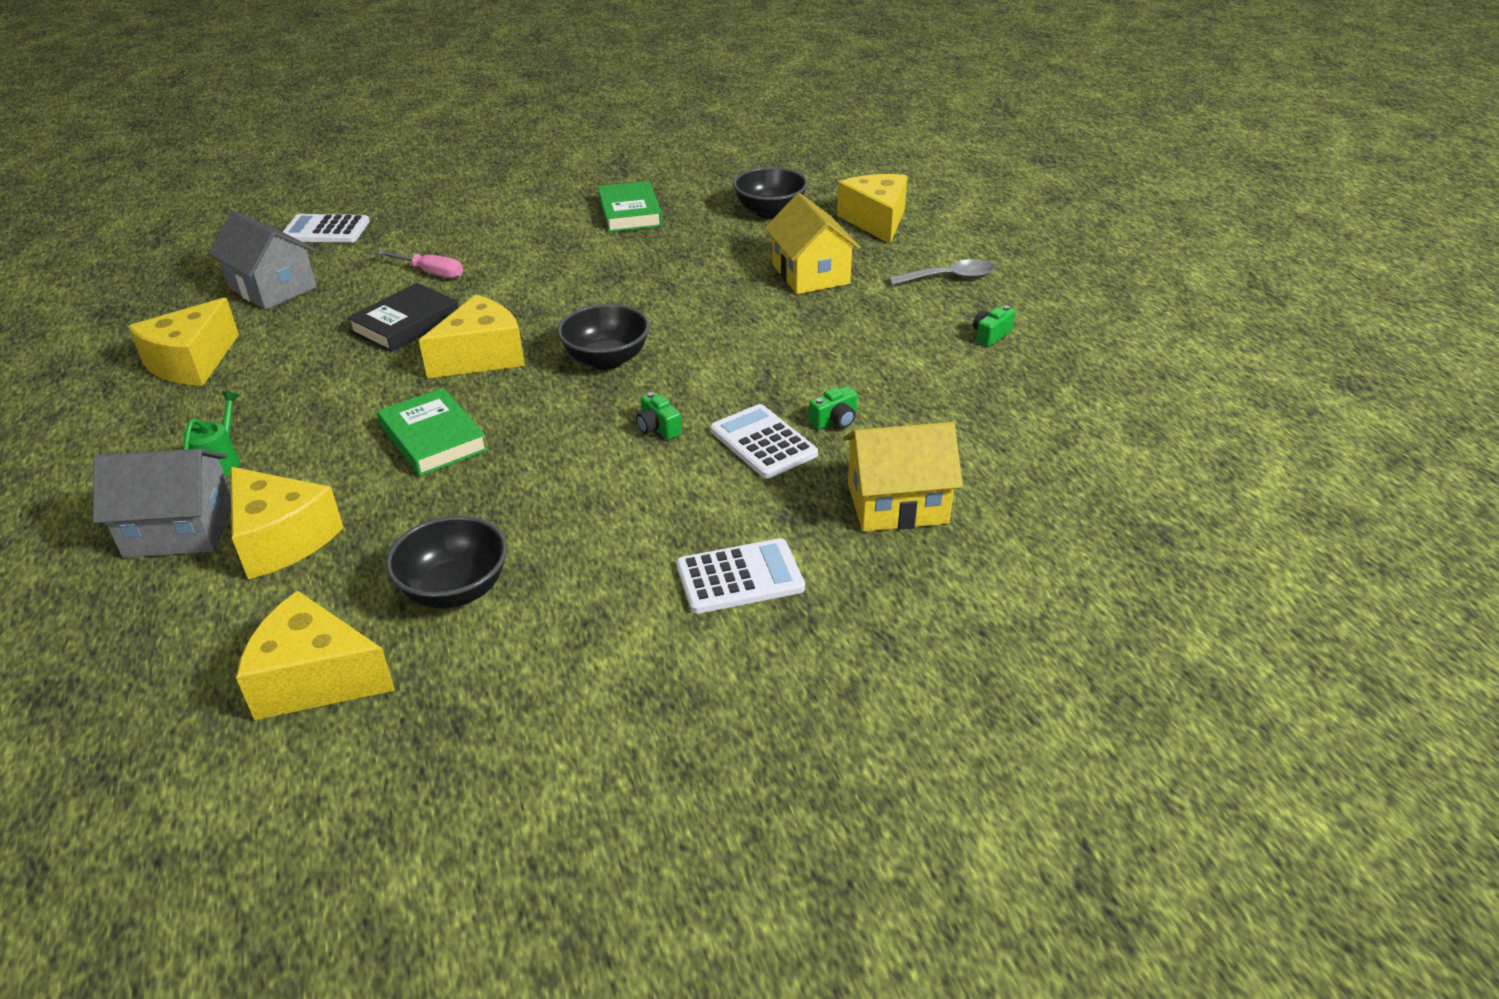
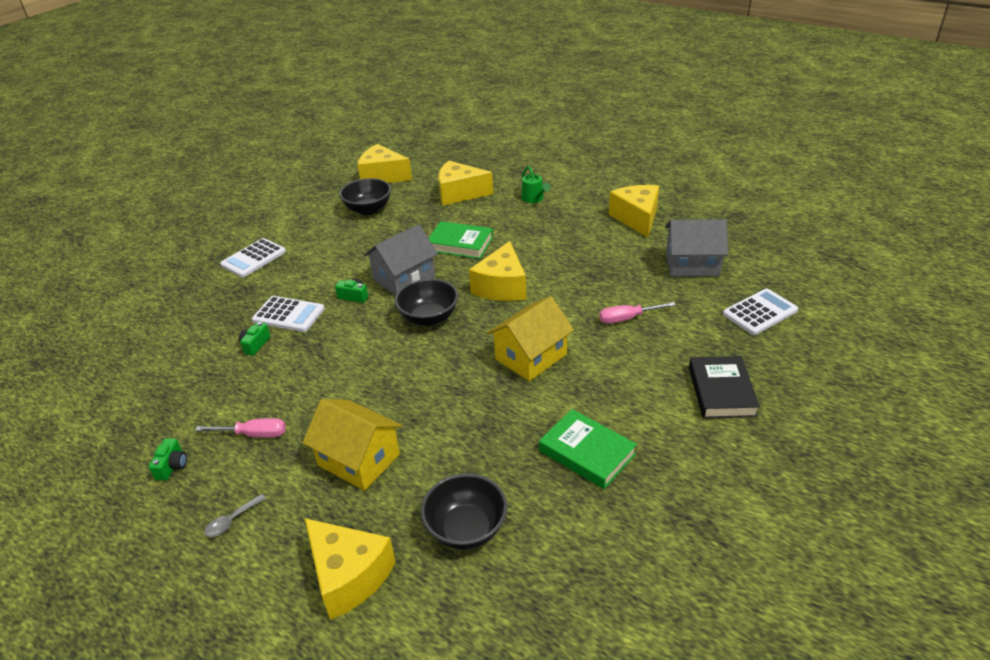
camera: 145 degrees right, 0 degrees up
(180, 529) = (503, 180): grey house -> grey house (404, 278)
(315, 679) = (382, 176): yellow cheese -> yellow cheese turned 135 degrees counterclockwise
(406, 324) = (576, 283): black book -> black book (721, 391)
(894, 329) = (253, 434): none -> pink screwdriver
(897, 503) = (194, 317): yellow house -> yellow house (531, 357)
(949, 278) = (231, 521): grey spoon -> grey spoon, size x0.62

